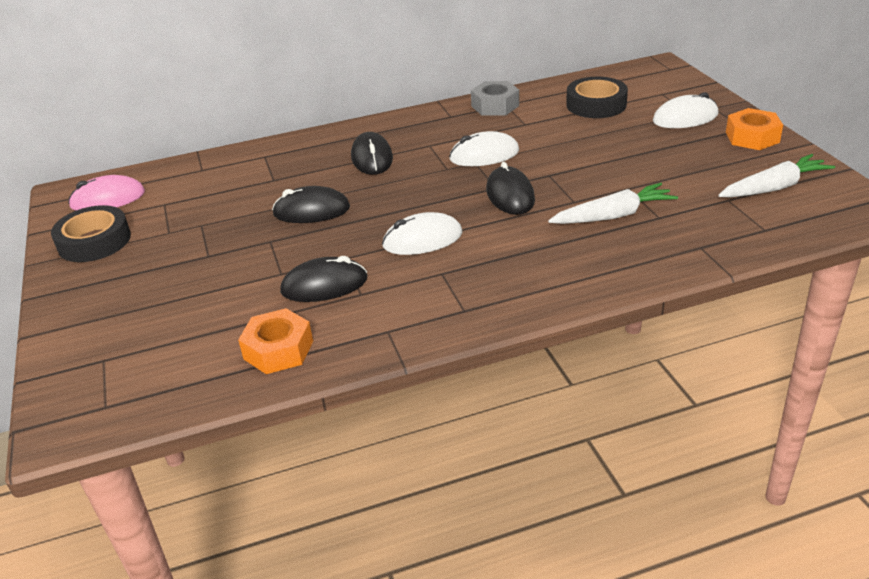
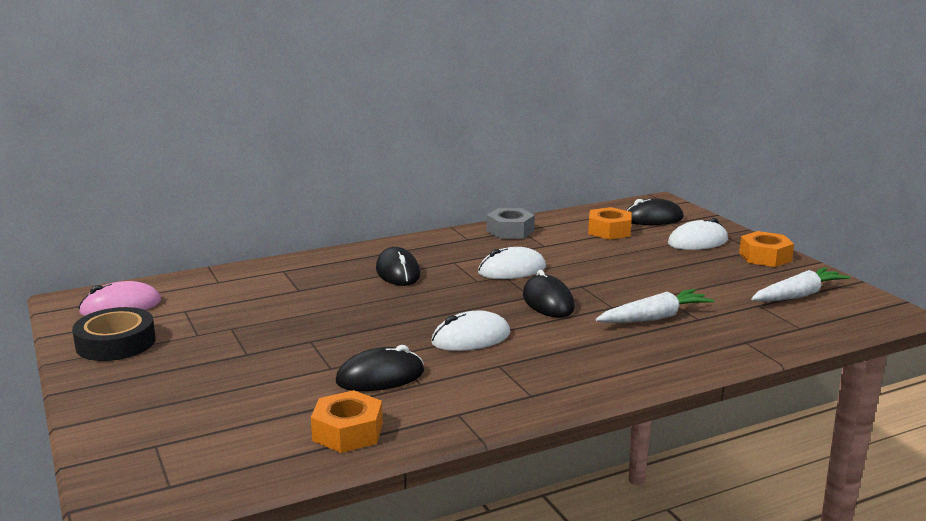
camera: 10 degrees left, 15 degrees down
(311, 211) = (348, 315): black mouse -> black mouse (653, 219)
(596, 105) = (609, 231): black tape -> orange nut

